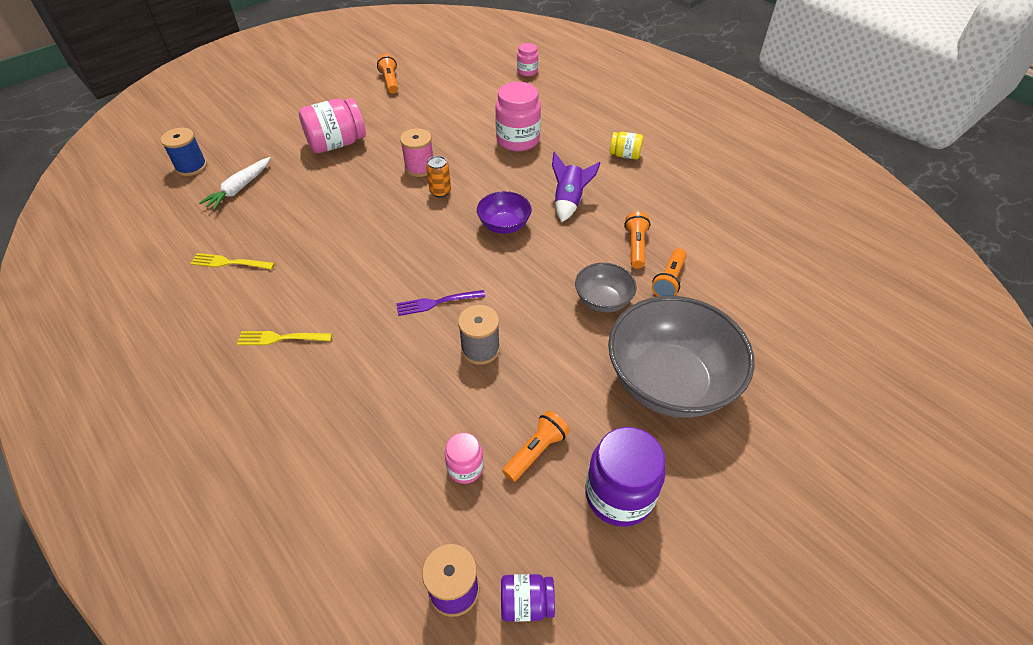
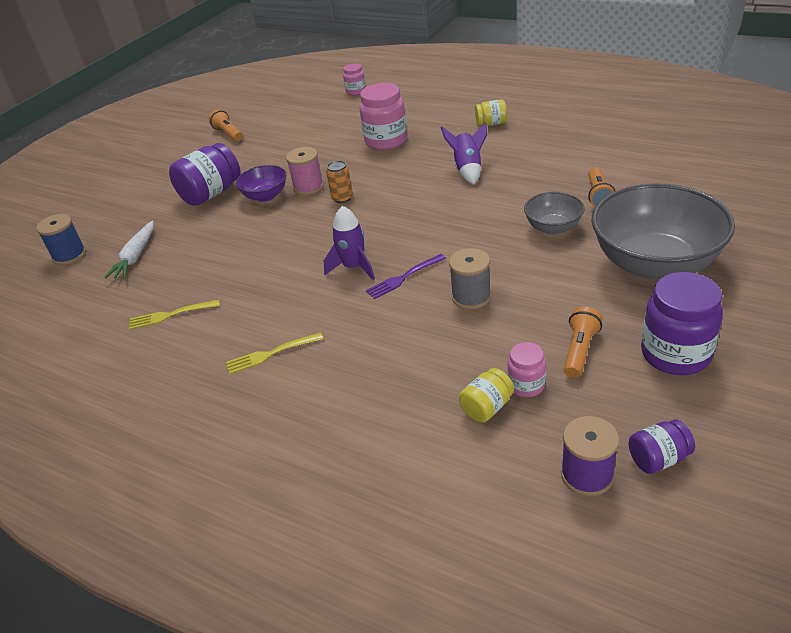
camera: 15 degrees left, 10 degrees down
(337, 144) = (211, 194): pink jar -> purple jar
(402, 273) = (354, 267): none -> purple rocket
(417, 476) = (487, 407): none -> yellow jar
(504, 225) = (422, 204): purple bowl -> purple bowl (265, 196)
(635, 246) = (551, 182): orange flashlight -> none

